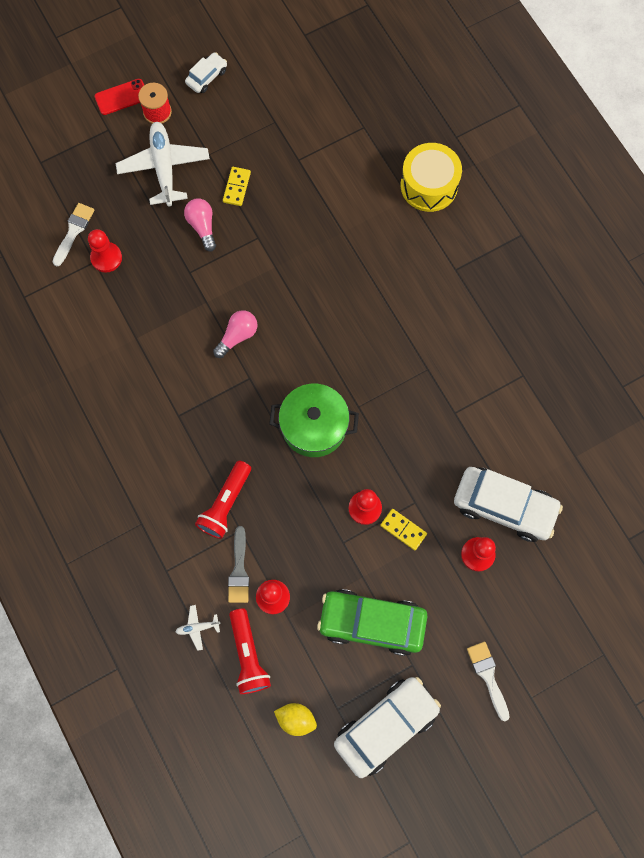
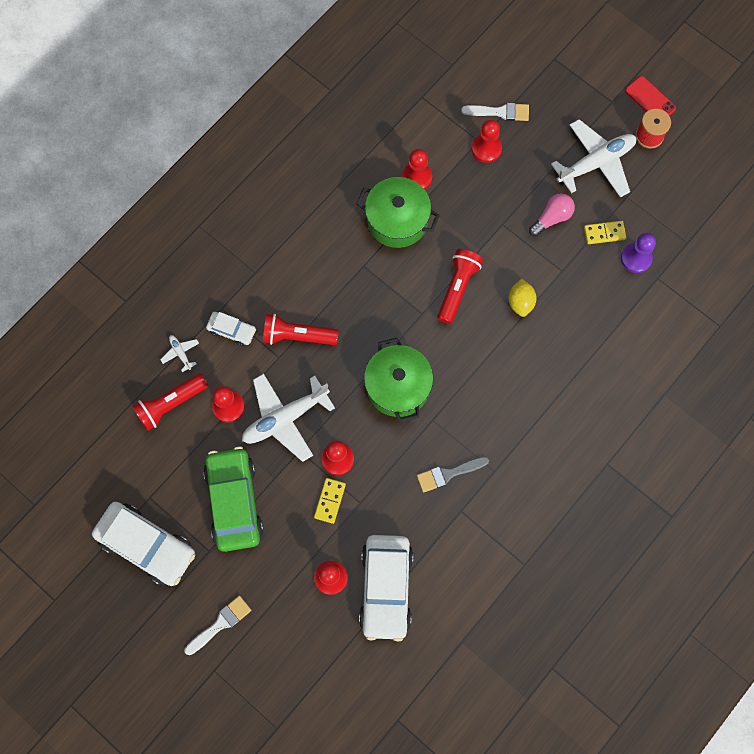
camera: 70 degrees right, 0 degrees up
(107, 332) = (417, 177): none -> red pawn
(145, 366) = (397, 220): none -> green pot
(206, 77) = (706, 164): white car -> white car (232, 330)
(237, 336) = (457, 288): pink light bulb -> red flashlight
(239, 570) = (242, 369): grey brush -> grey brush (448, 473)
(272, 170) = (636, 258): none -> purple pawn
(296, 719) = (129, 465): yellow lemon -> yellow lemon (520, 302)
(305, 545) = (285, 418): none -> white plane
(429, 185) = (685, 409): yellow drum -> none

